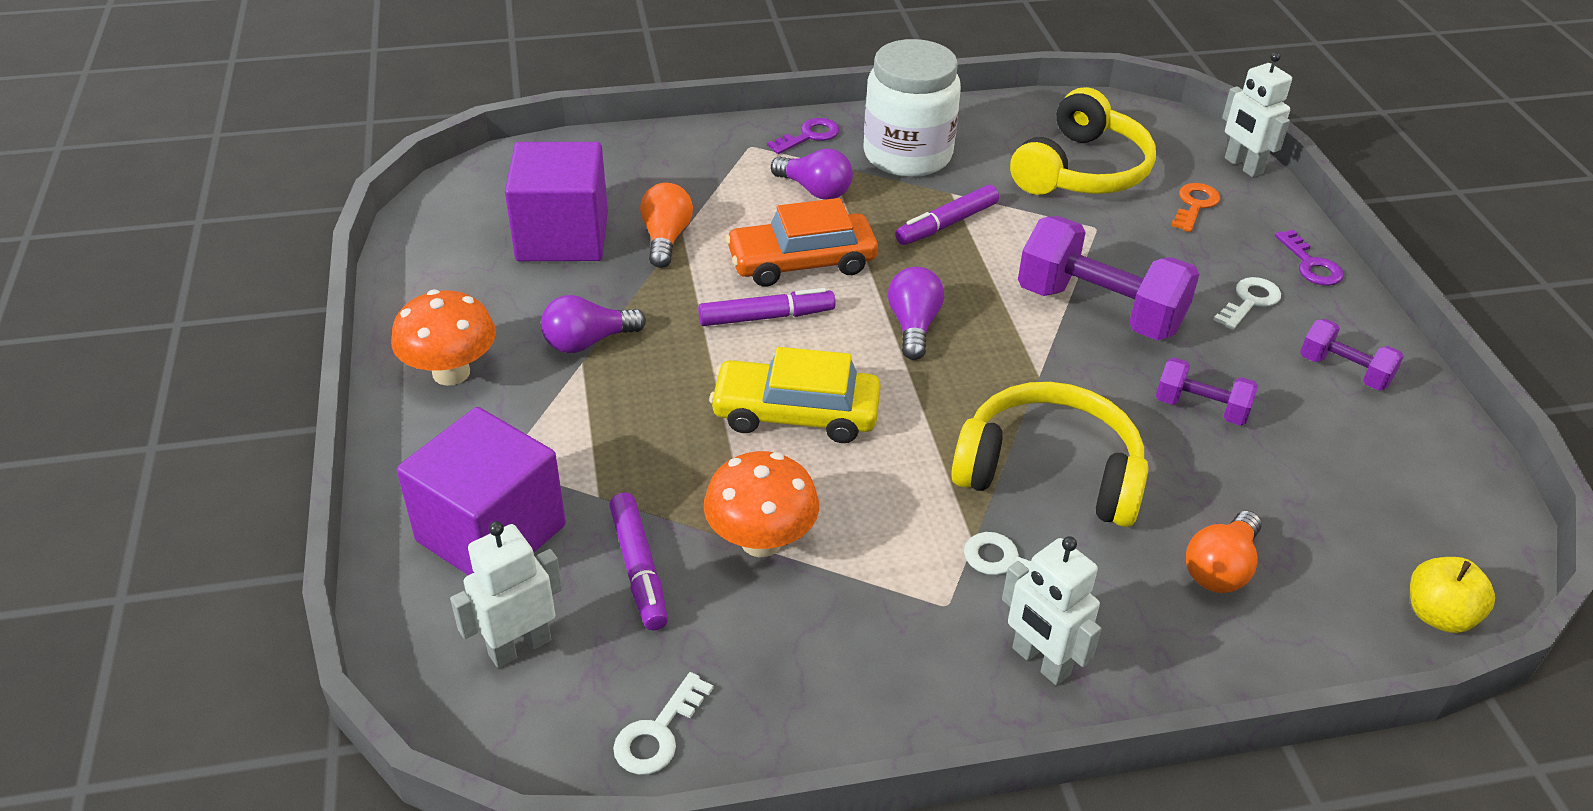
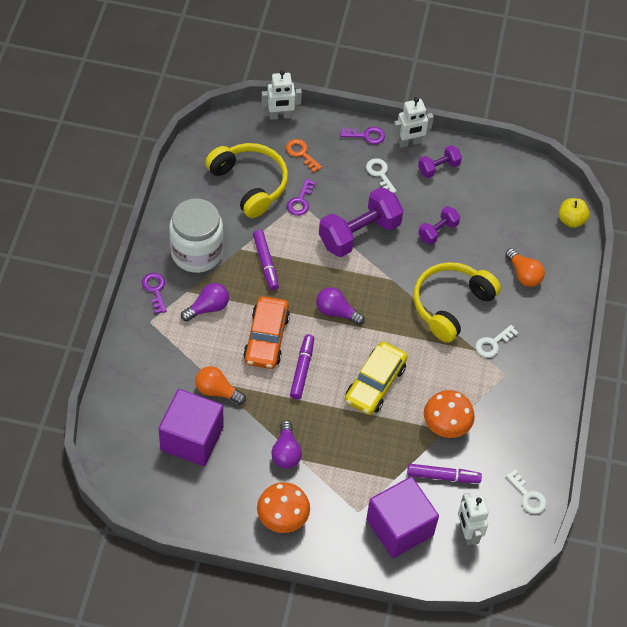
camera: 70 degrees left, 15 degrees up
(1040, 662) = (543, 356): white robot -> white robot (409, 142)
(1100, 228) = (300, 201): none -> purple key

